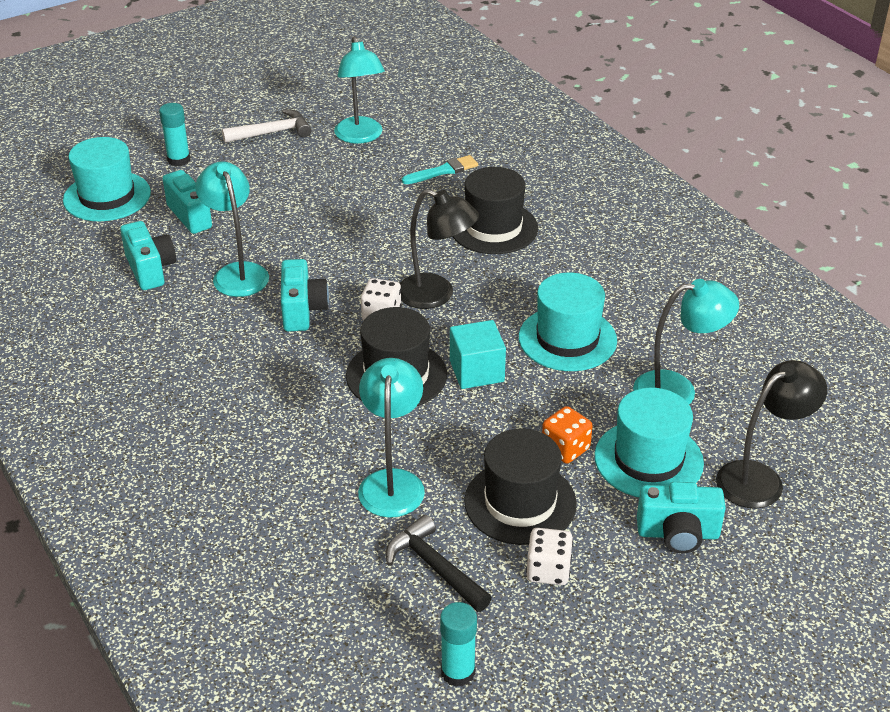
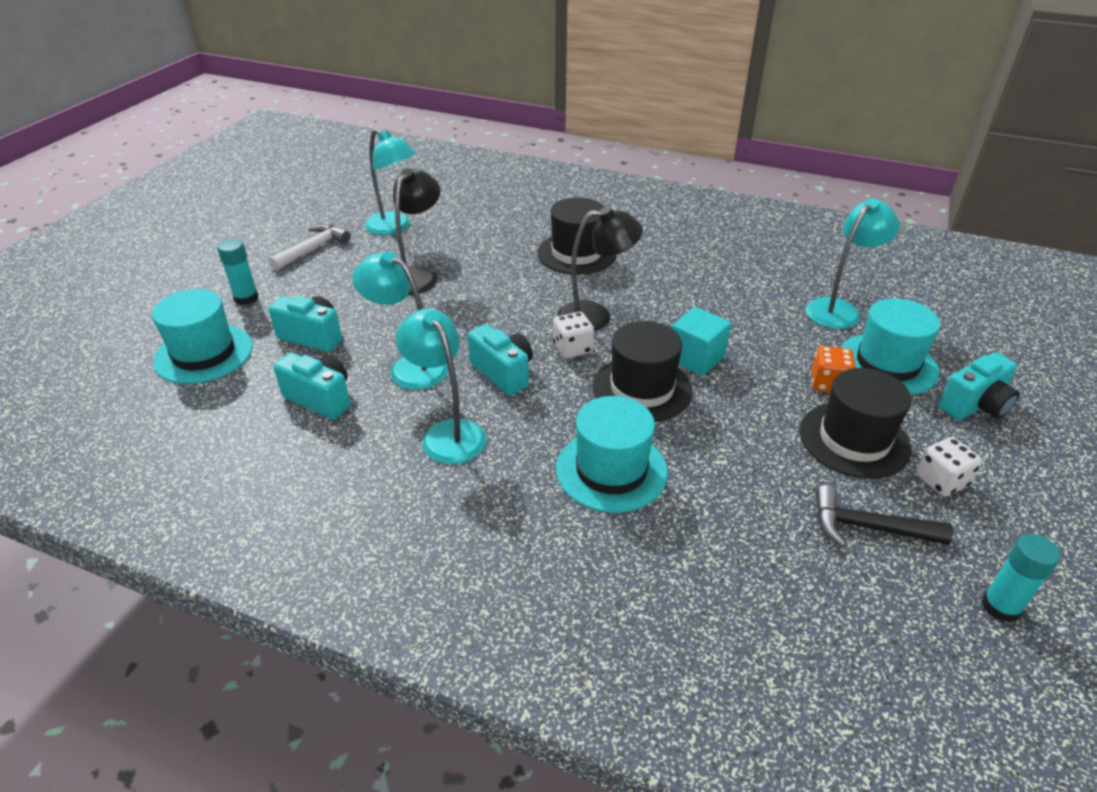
camera: 35 degrees left, 0 degrees up
(392, 482) = (747, 475): turquoise lamp -> turquoise lamp (447, 433)
(443, 171) = (490, 229): turquoise brush -> none
(567, 339) = (726, 307): turquoise hat -> turquoise hat (611, 470)
(760, 478) = (964, 342): black lamp -> black lamp (417, 276)

